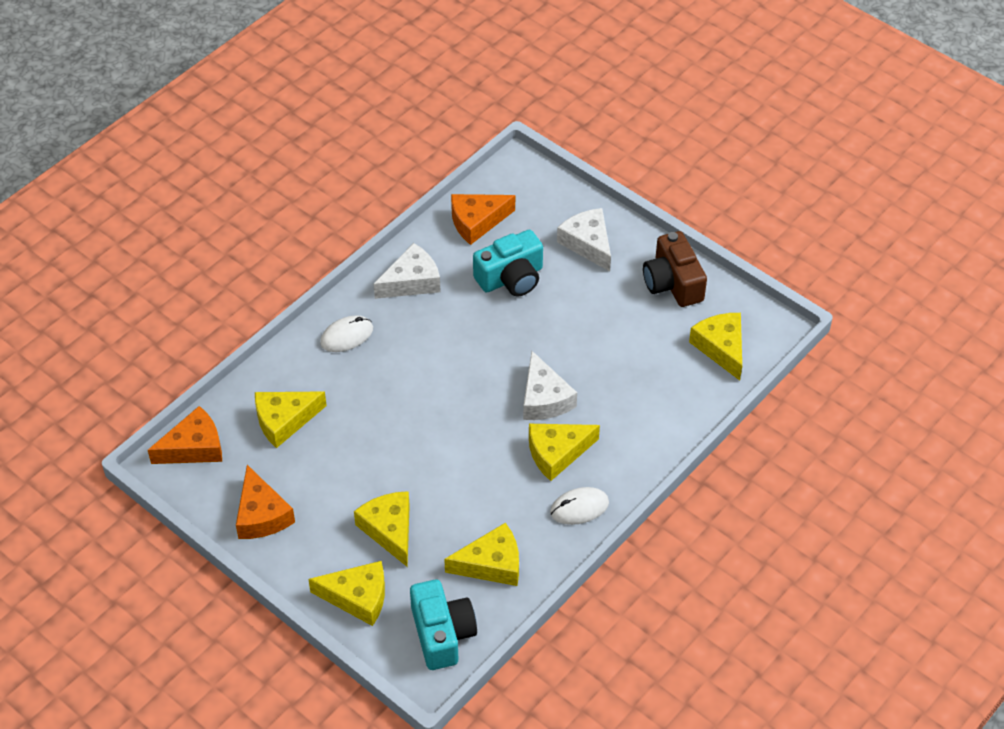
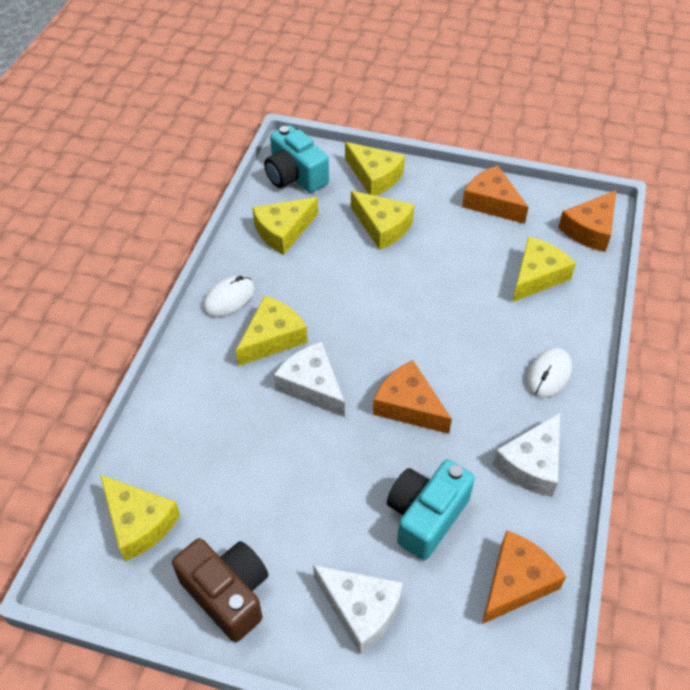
camera: 155 degrees right, 0 degrees up
(357, 597) = (374, 176): yellow cheese -> yellow cheese turned 120 degrees counterclockwise
(475, 354) = (408, 406): none -> orange cheese

